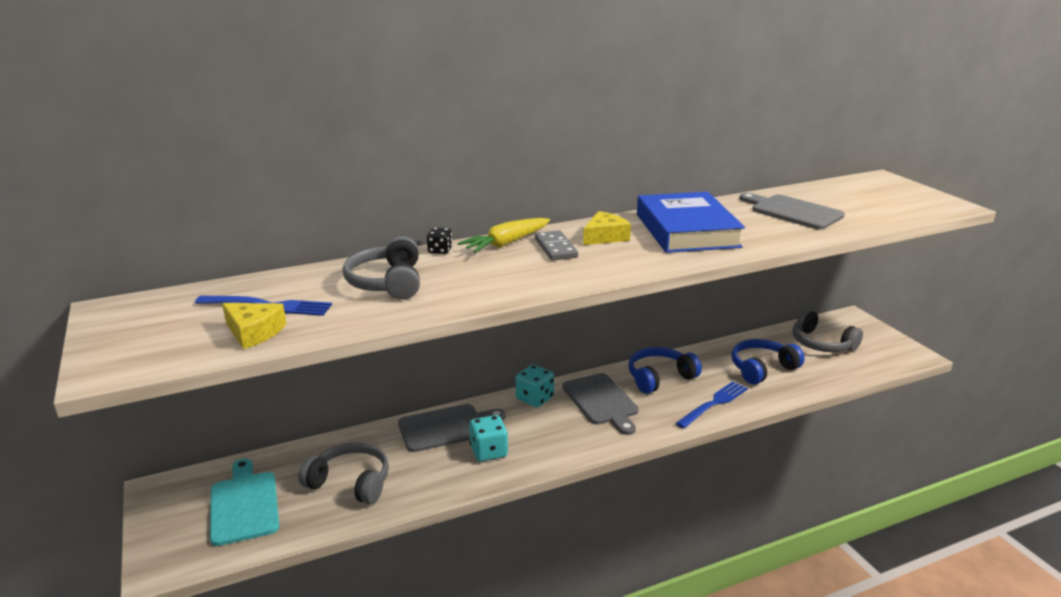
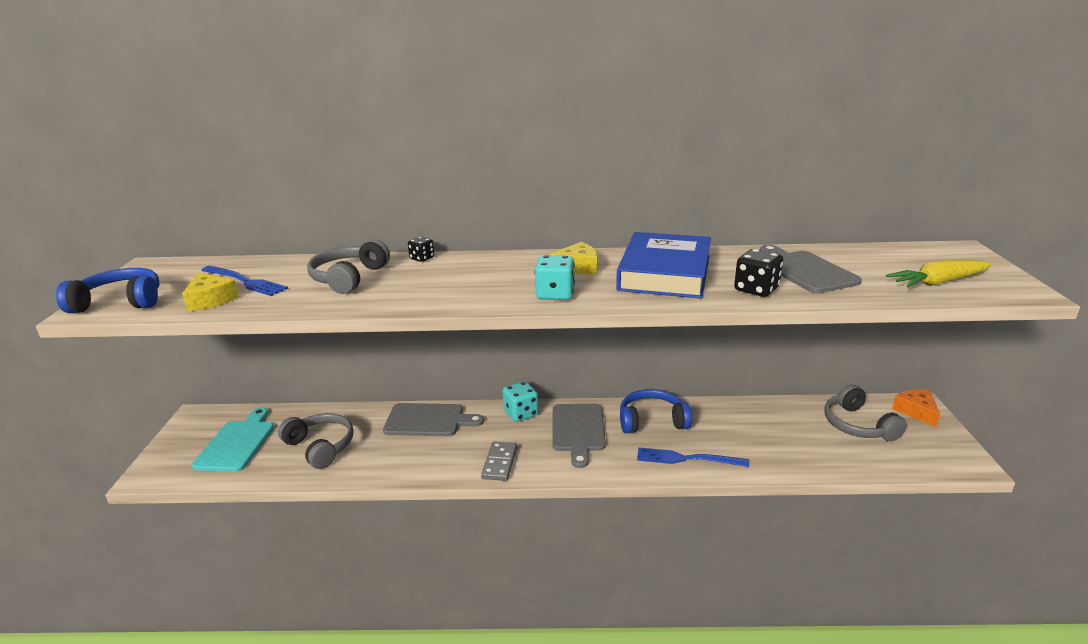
camera: 25 degrees right, 0 degrees up
(488, 451) = (444, 450): turquoise dice -> turquoise dice (555, 294)
(506, 243) = (483, 260): yellow carrot -> yellow carrot (938, 282)
(556, 248) = (520, 271): grey domino -> grey domino (500, 463)
(714, 403) = (686, 459): blue fork -> blue fork turned 150 degrees counterclockwise
(762, 368) = (767, 436): blue headphones -> blue headphones (120, 302)
(774, 233) = (756, 289): none -> black dice
(854, 323) = (916, 411): none -> orange cheese

